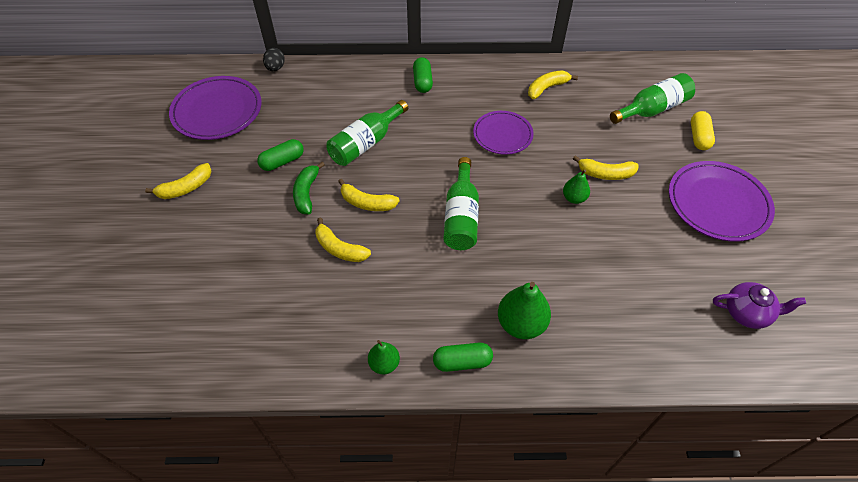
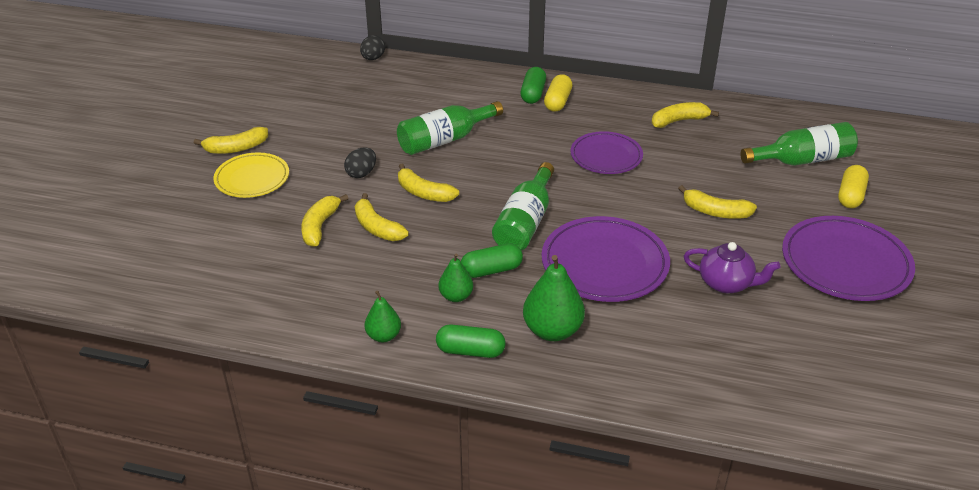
camera: 15 degrees right, 15 degrees down
(211, 218) = (252, 179): none -> yellow plate
(217, 111) = (295, 87): purple plate -> purple plate (604, 264)
(282, 161) = (346, 141): green capsule -> green capsule (491, 270)
(289, 258) = (320, 226): none -> yellow banana
(307, 193) = (361, 173): green banana -> black egg
(445, 86) = (557, 102): none -> yellow capsule
(574, 198) = (666, 228): green pear -> green pear (456, 296)
(747, 313) = (835, 372): purple teapot -> purple teapot (726, 283)

